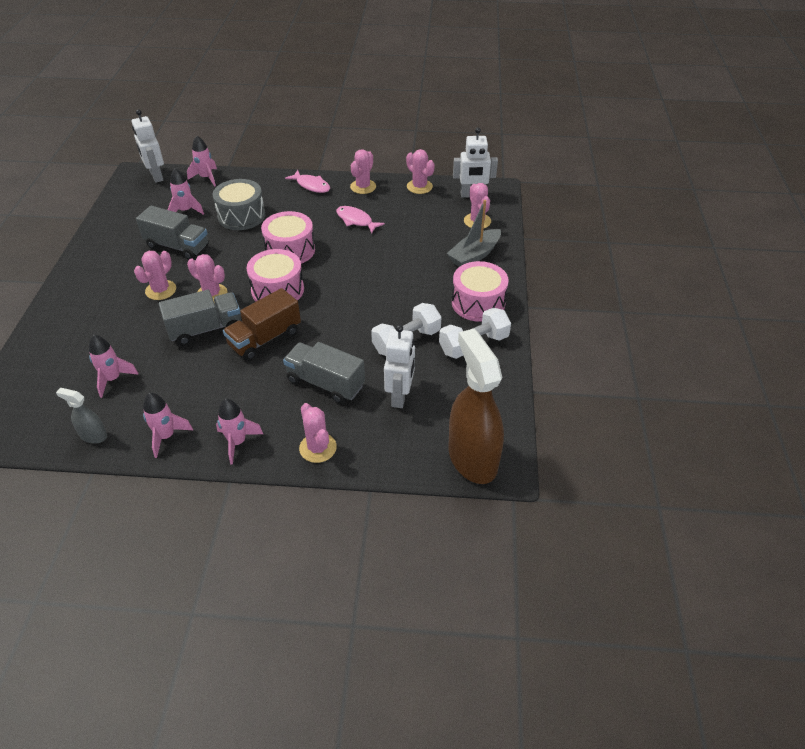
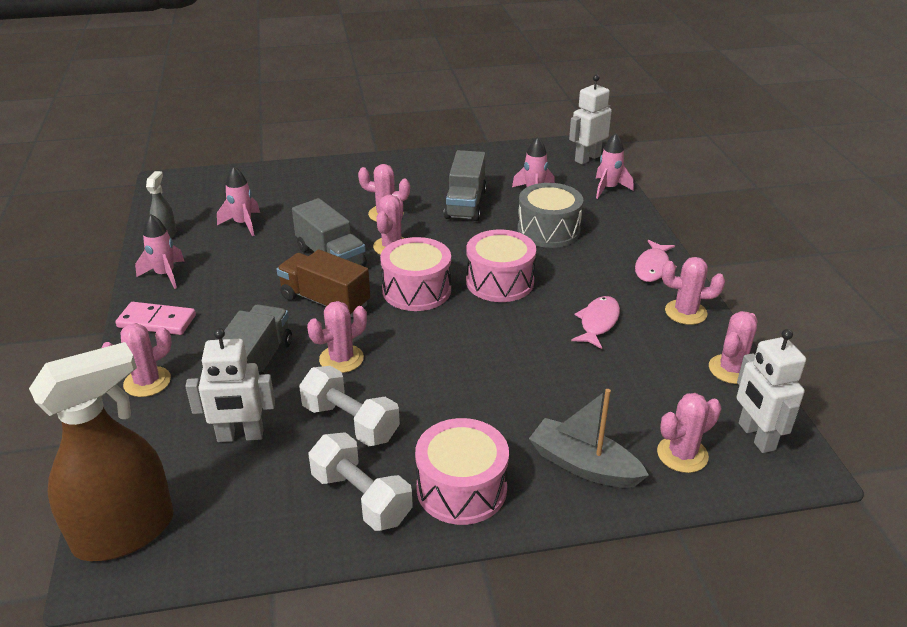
camera: 75 degrees right, 10 degrees down
(237, 442) = (156, 321): pink rocket -> pink domino
(339, 338) = (341, 359): none -> pink cactus

